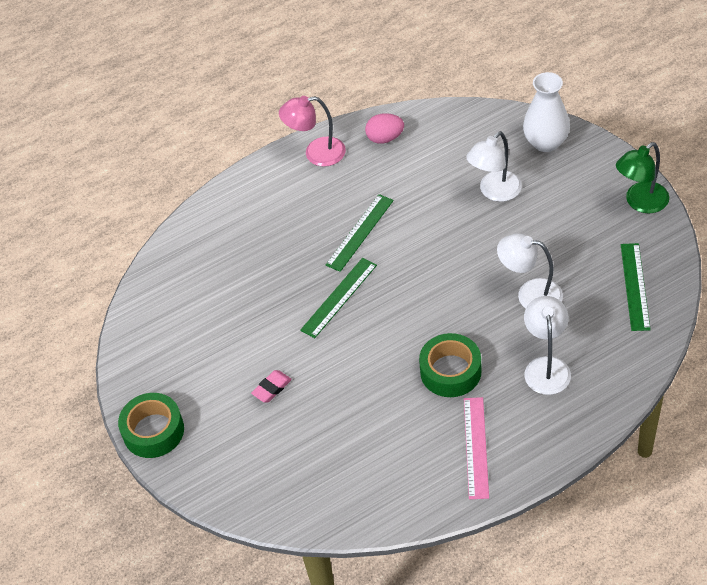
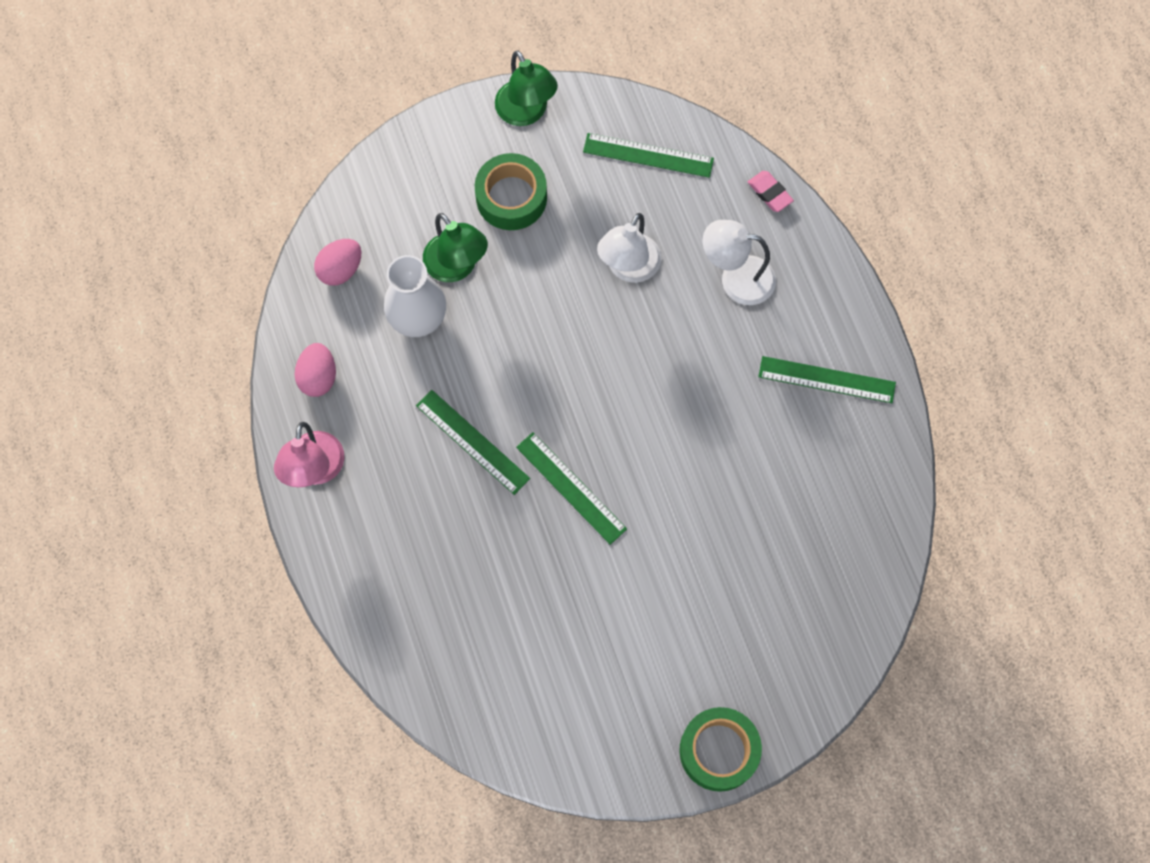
camera: 85 degrees left, 20 degrees up
(272, 388) = (689, 594): pink eraser -> pink eraser (769, 193)
(450, 371) = (716, 382): green tape -> green tape (511, 197)
(470, 130) = (341, 269): none -> pink egg
(476, 447) = (826, 379): pink ruler -> green ruler
(494, 192) = (457, 267): white lamp -> green lamp
(545, 142) = (394, 188): white vase -> white vase (418, 317)

